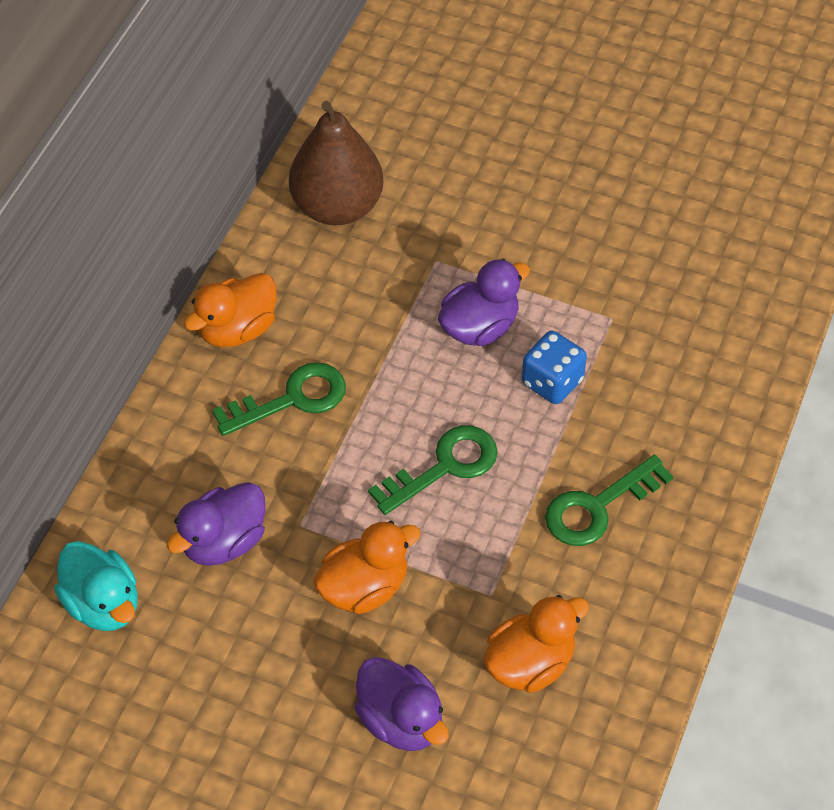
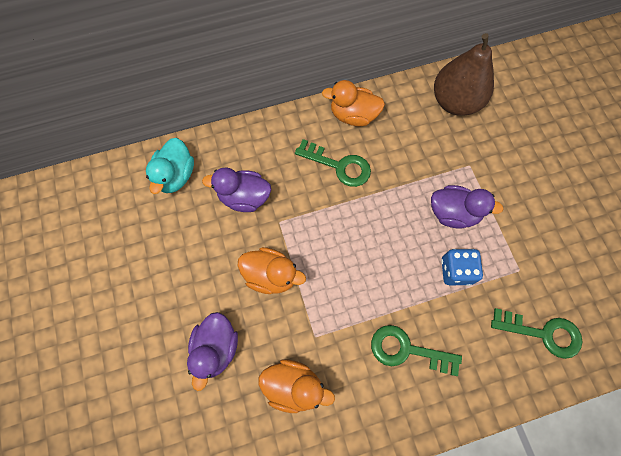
camera: 50 degrees right, 15 degrees up
(444, 466) = (364, 259): green key -> green key (543, 333)

